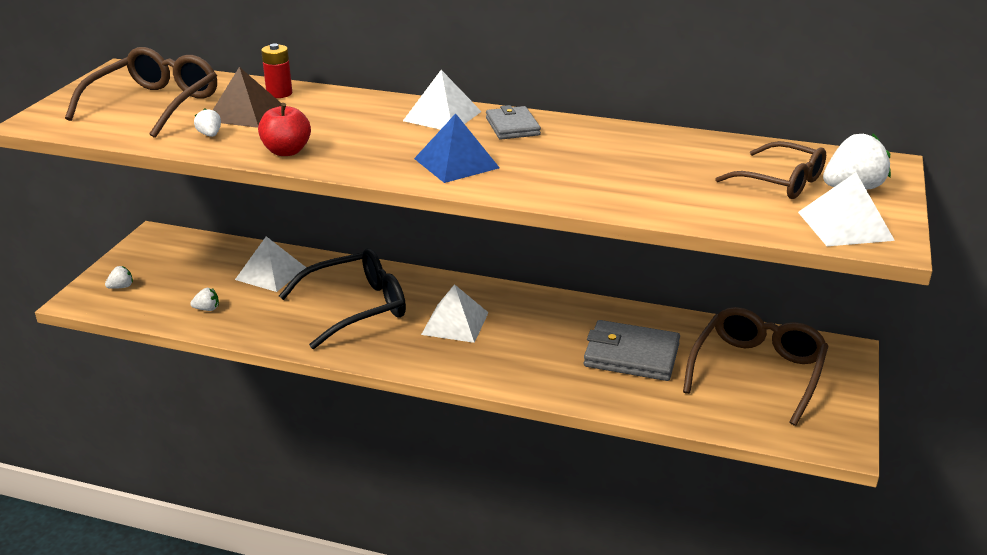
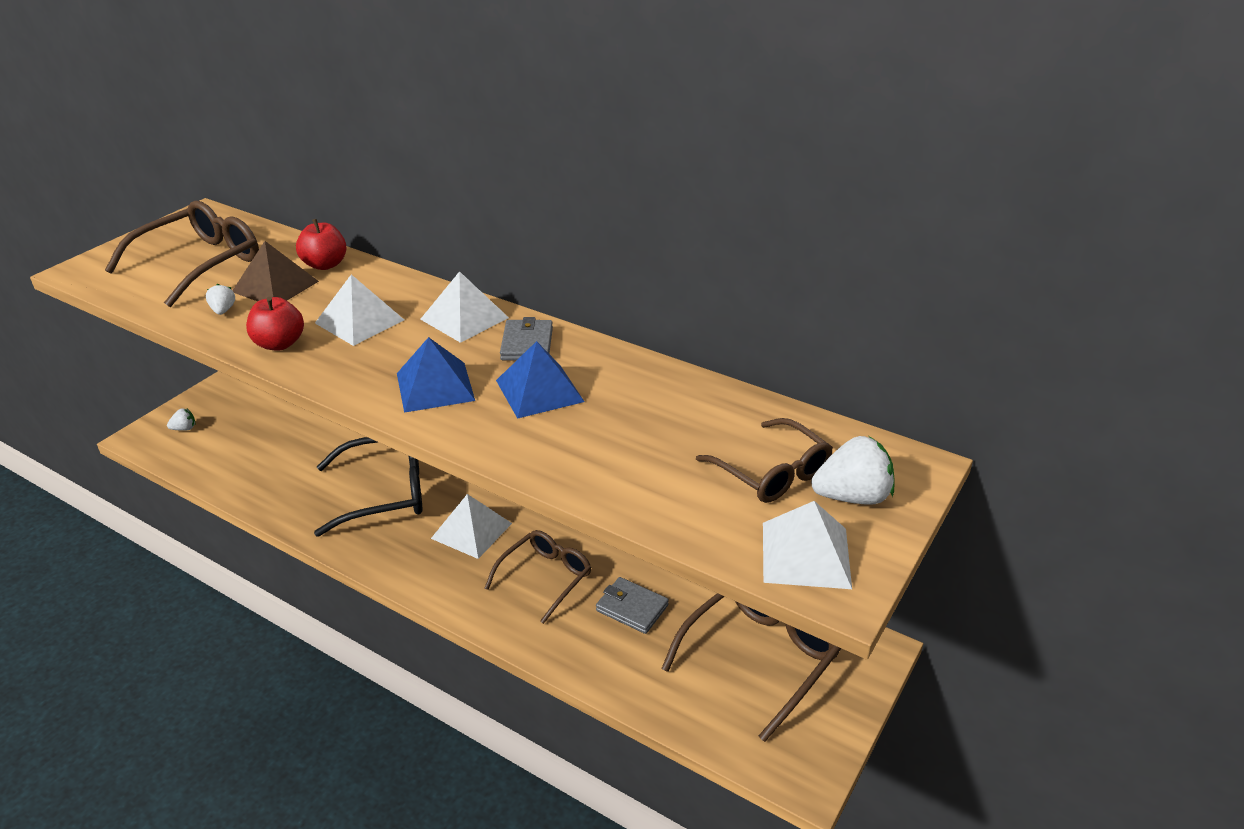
camera: 15 degrees right, 5 degrees up
(207, 309) = (246, 469): white strawberry -> none
(271, 273) = (326, 436): white pyramid -> white pyramid (359, 321)
(279, 93) = (325, 265): red battery -> red apple
(543, 347) = (545, 578): none -> brown glasses
(549, 155) = (539, 390): none -> blue pyramid
(631, 355) = (632, 608): grey wallet -> grey wallet, size x0.62

